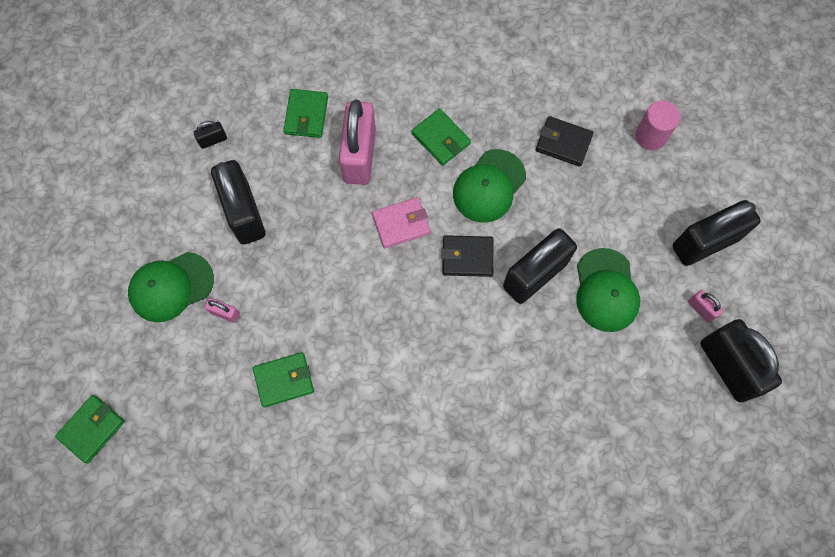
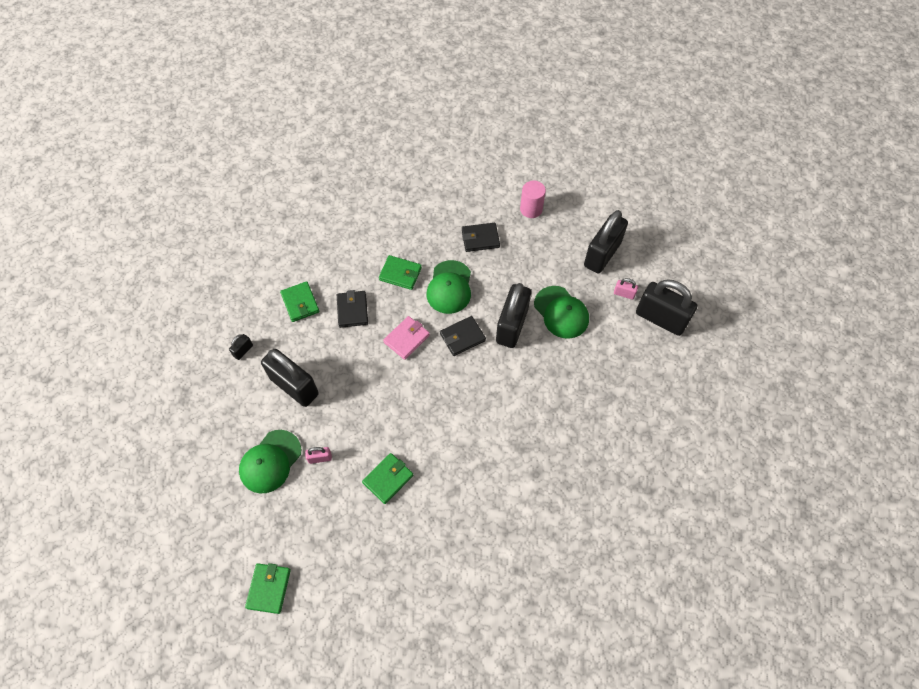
camera: 30 degrees left, 10 degrees down
(359, 155) = (352, 310): pink padlock -> black wallet

